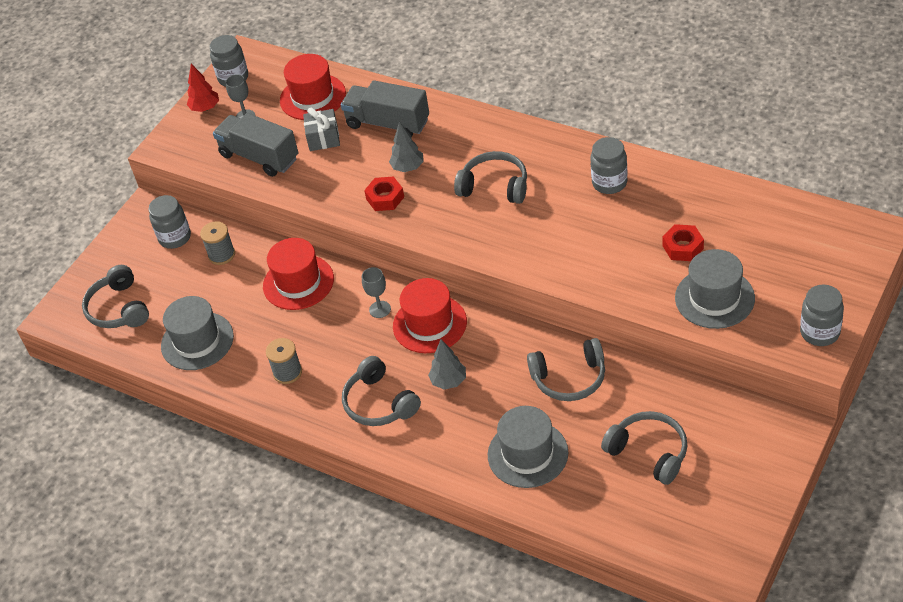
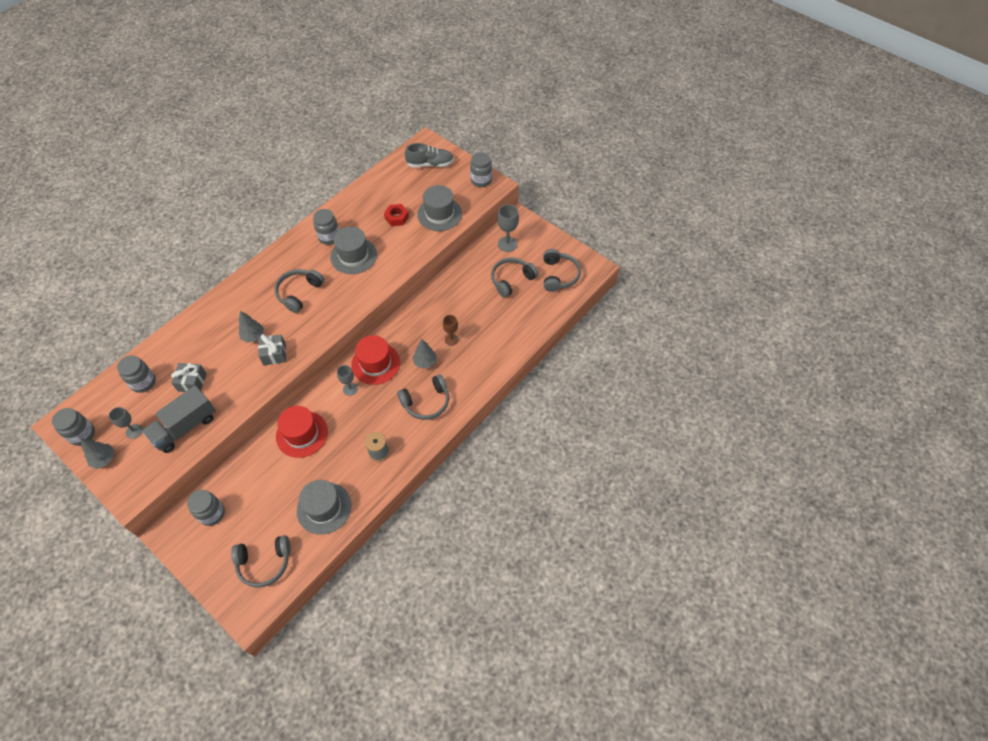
camera: 85 degrees left, 10 degrees up
(205, 108) = (104, 459): red tree -> grey tree
(221, 255) = (248, 481): grey spool -> none
(313, 97) = (143, 382): red hat -> grey jar
(385, 198) = (274, 354): red nut -> grey gift
(387, 123) = (203, 340): grey truck -> none
(499, 402) = (451, 339): none -> brown goblet
(527, 454) = (493, 334): grey hat -> grey hat (353, 256)
(569, 378) = (448, 303): grey headphones -> grey headphones (559, 275)
(727, 426) = (507, 244): none -> grey goblet
(824, 253) = (430, 164): none -> grey shoe

